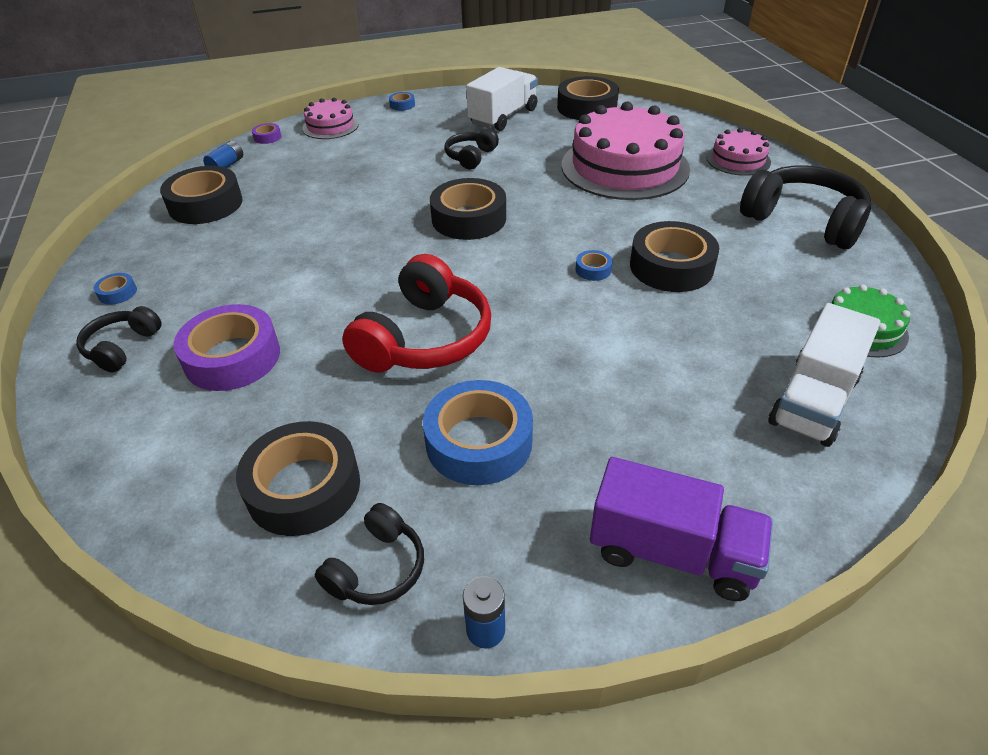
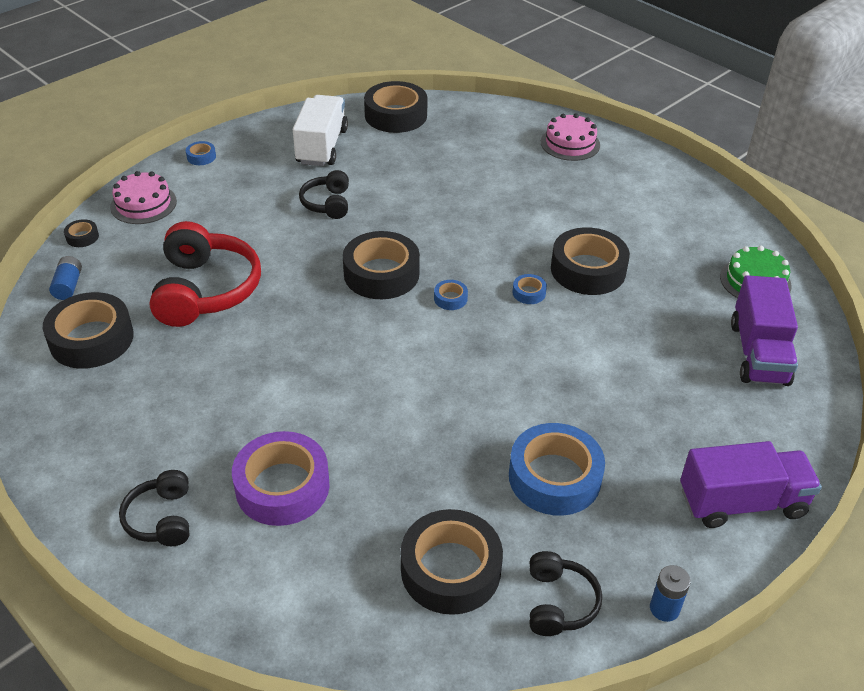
camera: 30 degrees left, 0 degrees up
(117, 293) = (95, 467): blue tape -> blue tape (450, 298)
(267, 137) = (82, 237): purple tape -> black tape
(424, 338) = (439, 406): red headphones -> red headphones (205, 290)
(624, 167) = (479, 177): pink cake -> none
(803, 221) = (658, 194): black headphones -> none
(813, 400) = (758, 353): white truck -> purple truck

